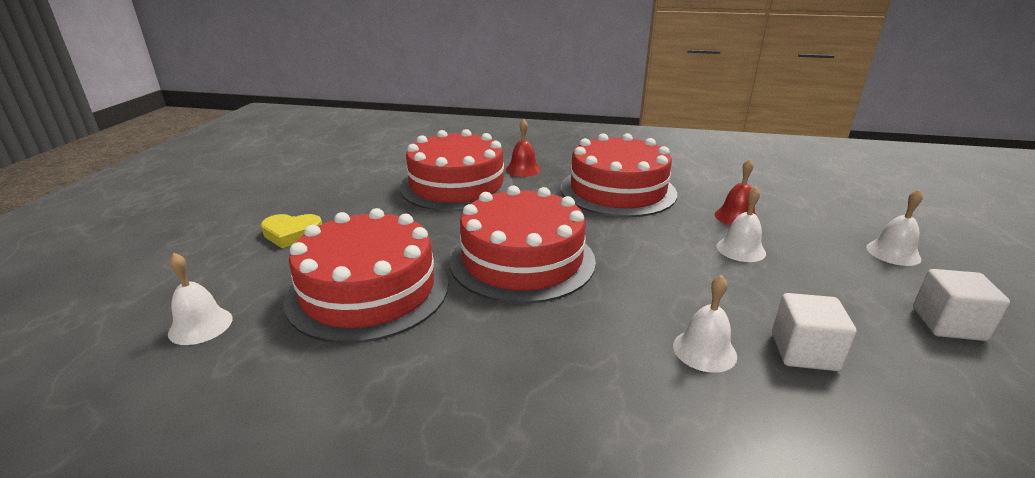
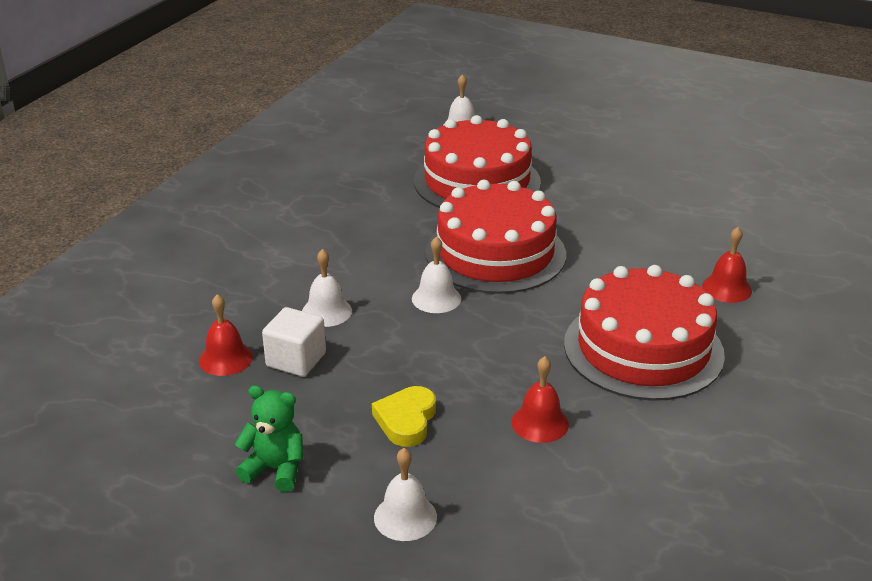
camera: 105 degrees right, 5 degrees up
(292, 234) = (584, 150): yellow heart -> yellow heart (406, 420)
(456, 185) = (679, 236): red cake -> none
(741, 249) = (462, 393): white bell -> white bell (436, 298)
(867, 413) = (226, 358): none -> red bell
(948, 324) = (275, 469): white cube -> green teddy bear

